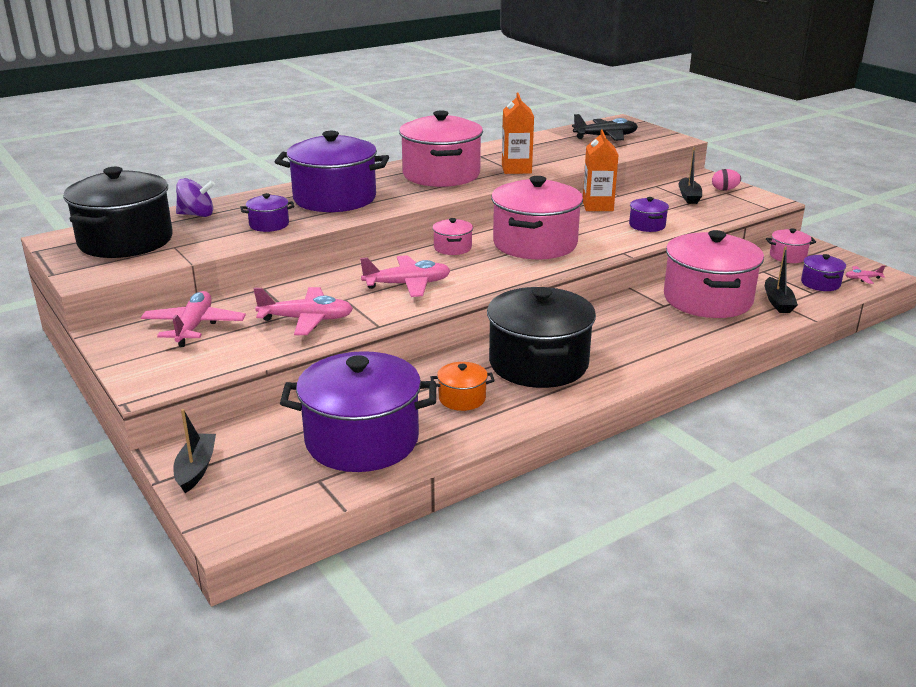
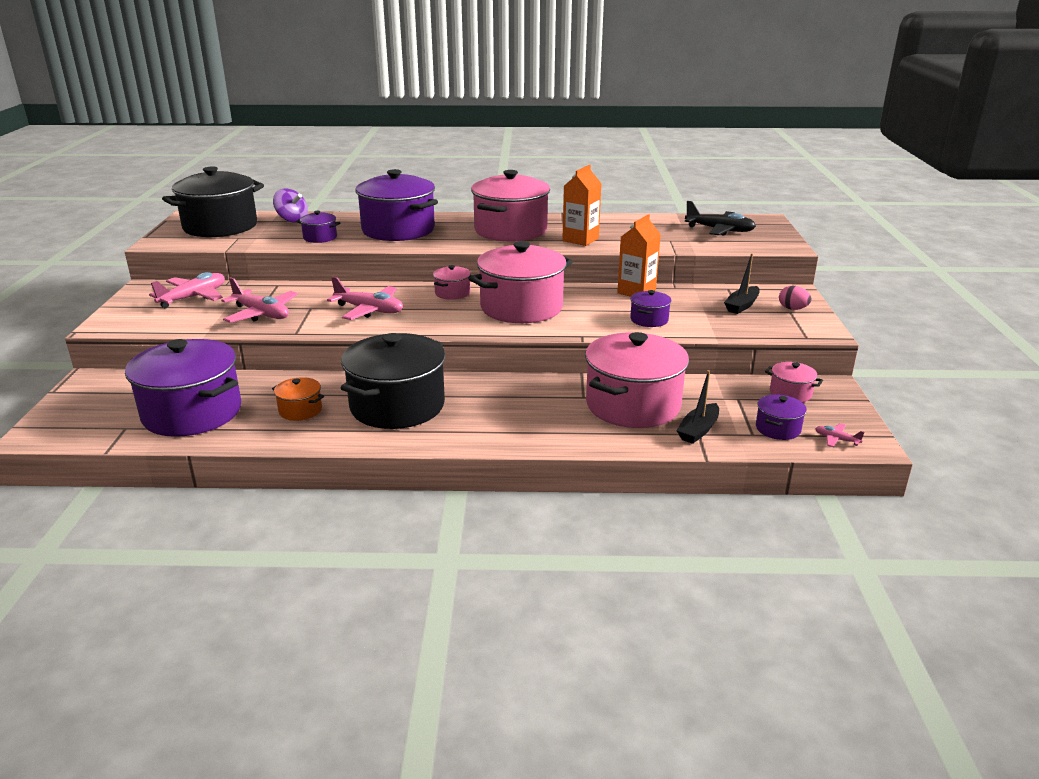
camera: 35 degrees right, 0 degrees up
(196, 469) = (81, 392): black boat -> none

